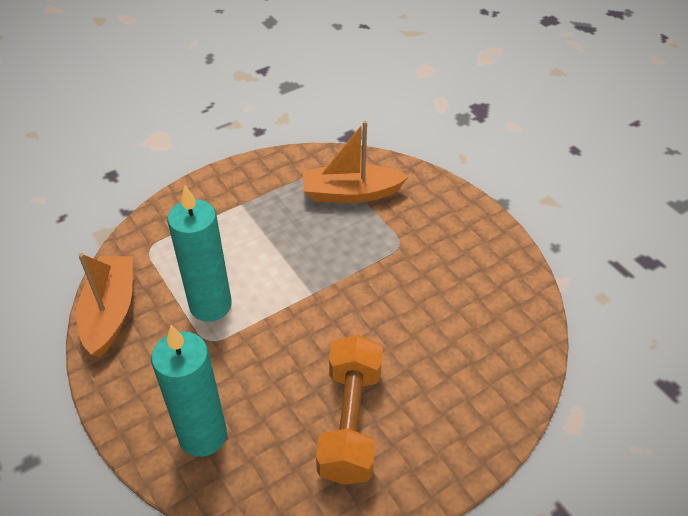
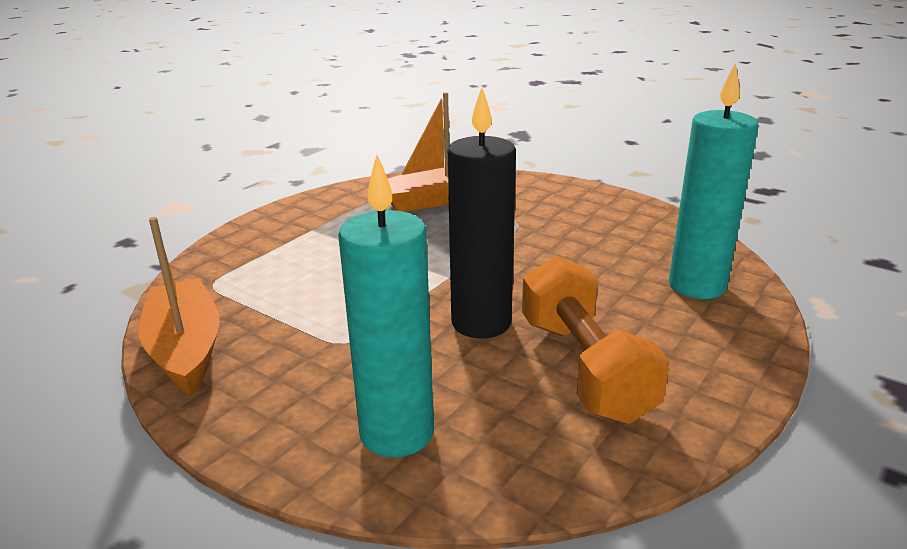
camera: 20 degrees left, 20 degrees down
(210, 305) = (326, 312): turquoise candle -> turquoise candle (697, 286)
(307, 352) = (481, 323): none -> black candle

